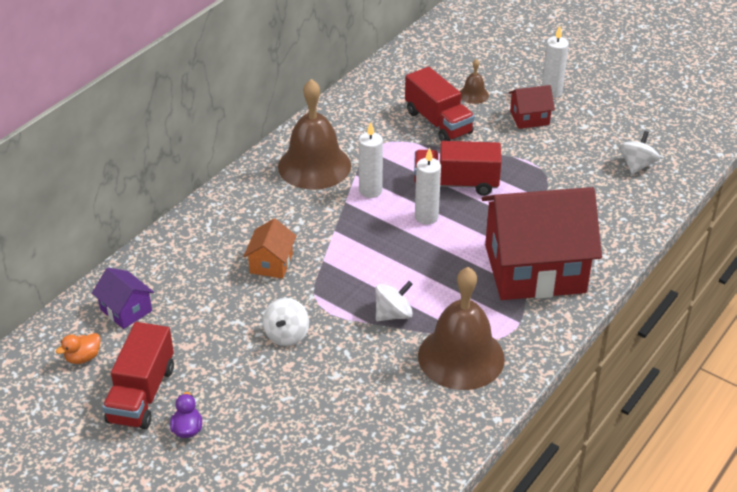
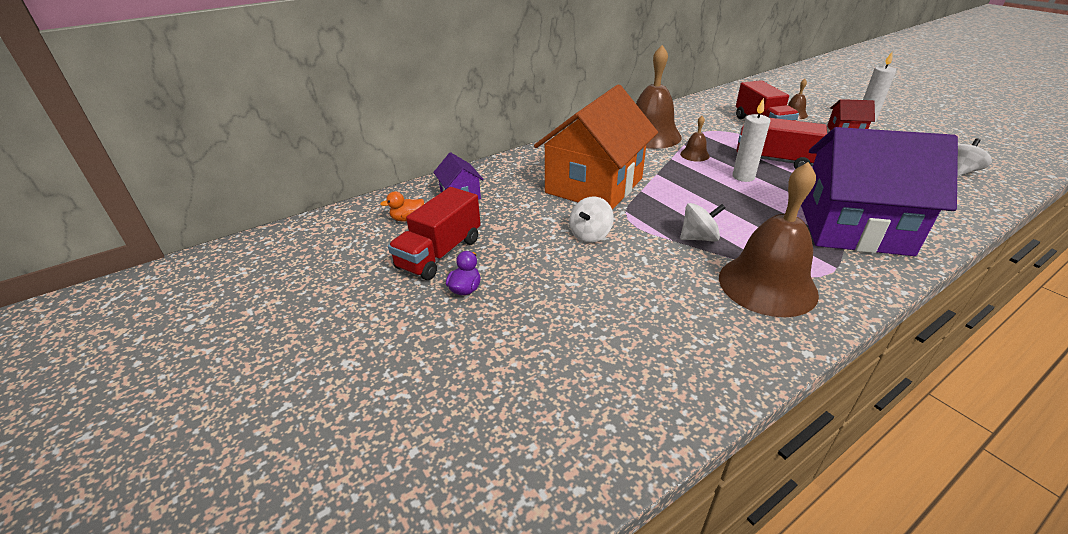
camera: 20 degrees right, 5 degrees down
(271, 263) = (594, 185): orange house -> orange house, size x2.33
(370, 191) = (694, 155): white candle -> brown bell
(534, 269) = (853, 228): red house -> purple house

